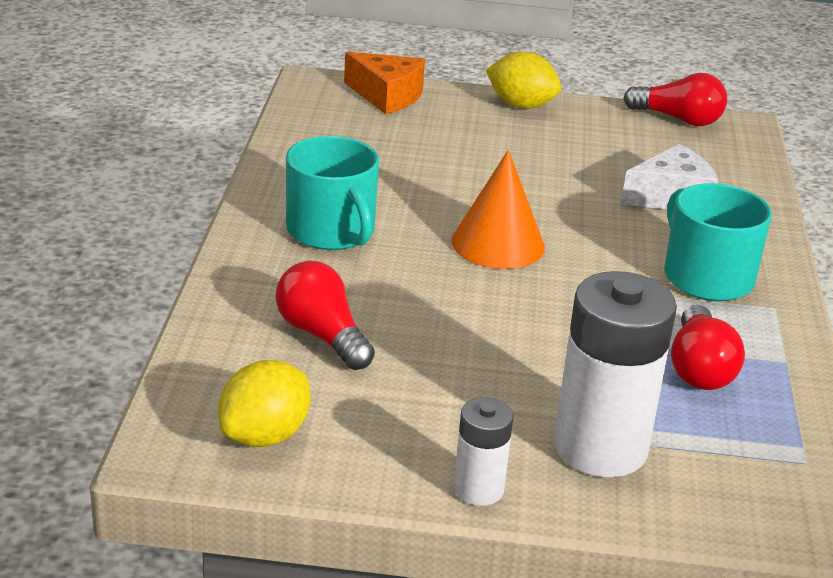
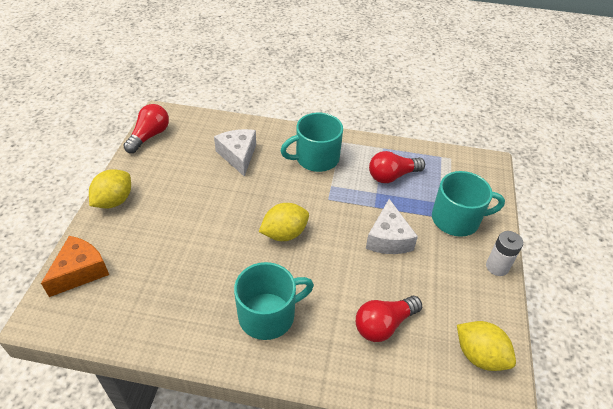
camera: 85 degrees left, 15 degrees up
(498, 244) = (284, 234): orange cone -> yellow lemon
(518, 352) = (388, 238): none -> white cheese
(600, 447) = (457, 219): white battery -> turquoise mug
(699, 368) = (392, 176): red light bulb -> red light bulb turned 150 degrees clockwise

